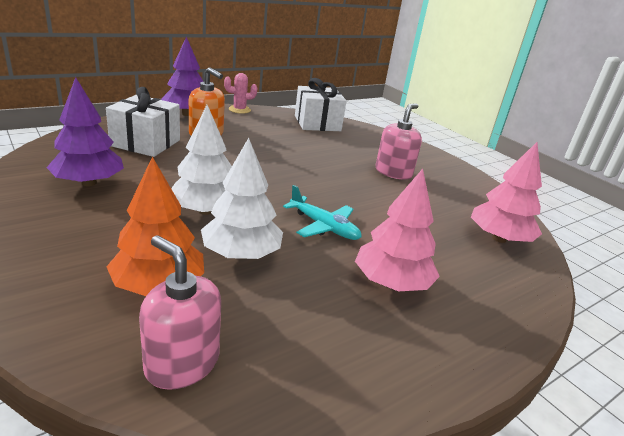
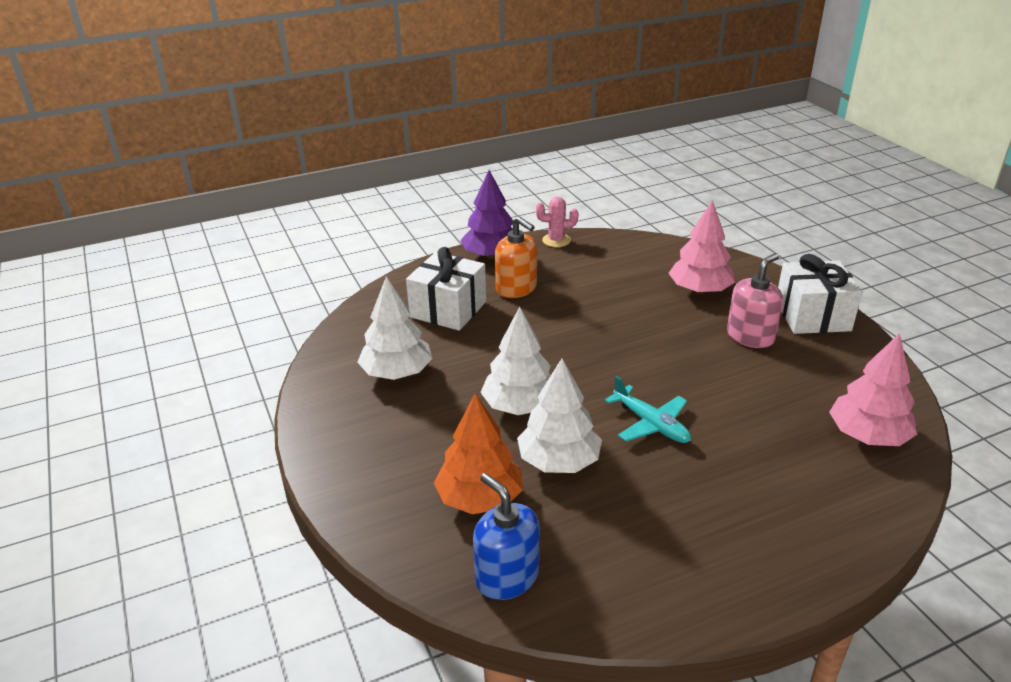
camera: 15 degrees right, 5 degrees up
(88, 182) = (397, 373): purple tree -> white tree
(182, 363) = (507, 577): pink soap dispenser -> blue soap dispenser
(317, 123) = (658, 256): white gift -> white gift (812, 316)
(391, 283) = (719, 496): pink tree -> pink tree (700, 290)

